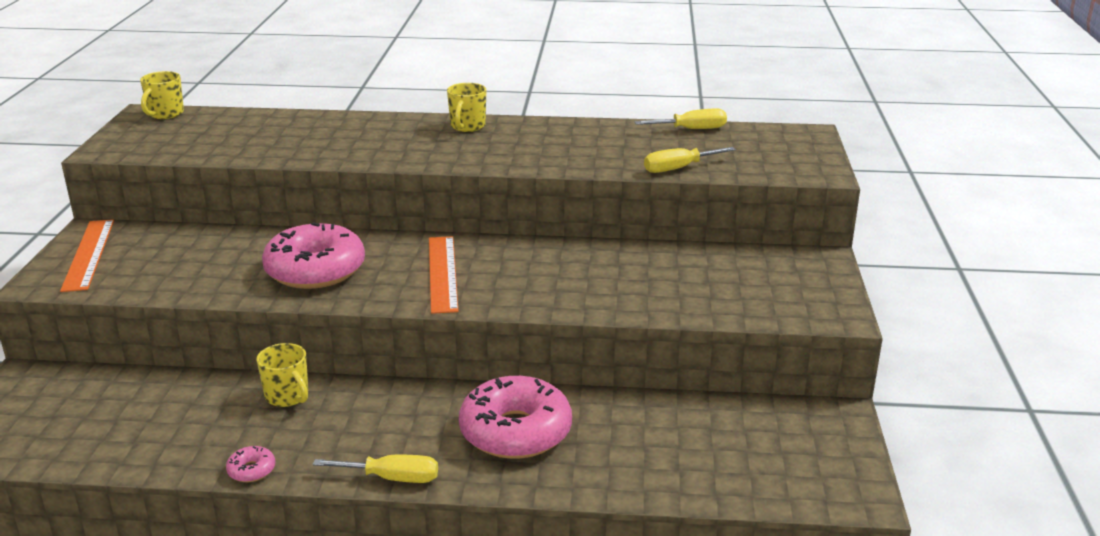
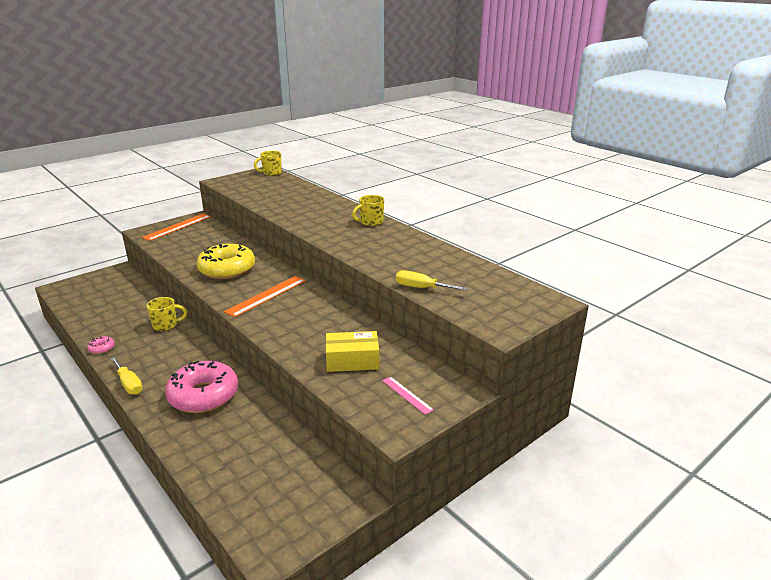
camera: 45 degrees right, 0 degrees up
(288, 396) = (166, 325): yellow mug -> yellow mug turned 105 degrees counterclockwise
(315, 270) = (227, 269): pink donut -> yellow donut
(680, 285) = (352, 360): none -> yellow box
(692, 129) = (482, 269): yellow screwdriver -> none
(787, 285) = (407, 395): none -> pink ruler

